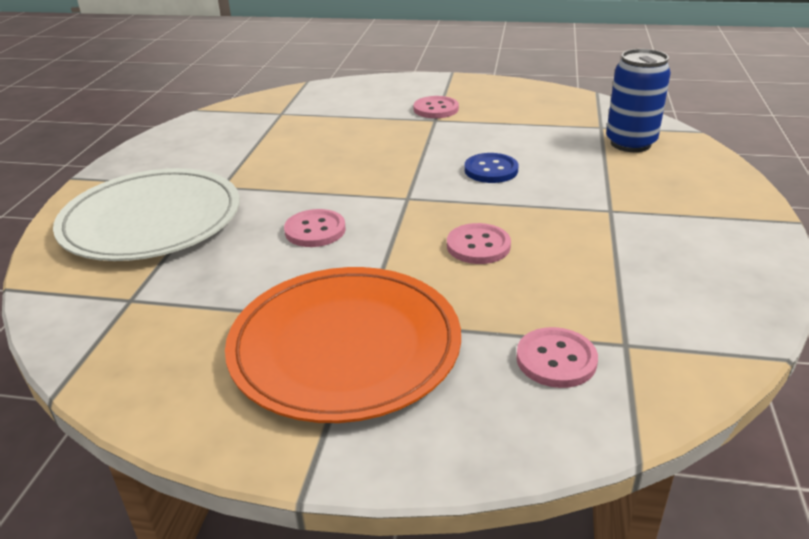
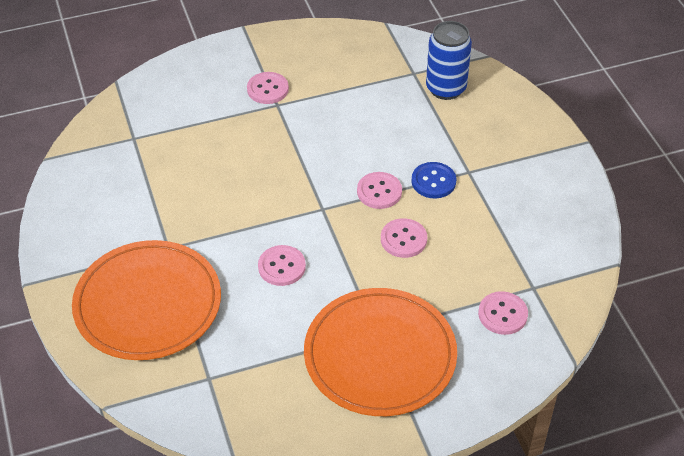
camera: 30 degrees left, 15 degrees up
(151, 220) = (148, 304): white plate -> orange plate
(484, 200) = (379, 192): none -> pink button
(491, 170) = (363, 155): blue button -> blue button (433, 181)

